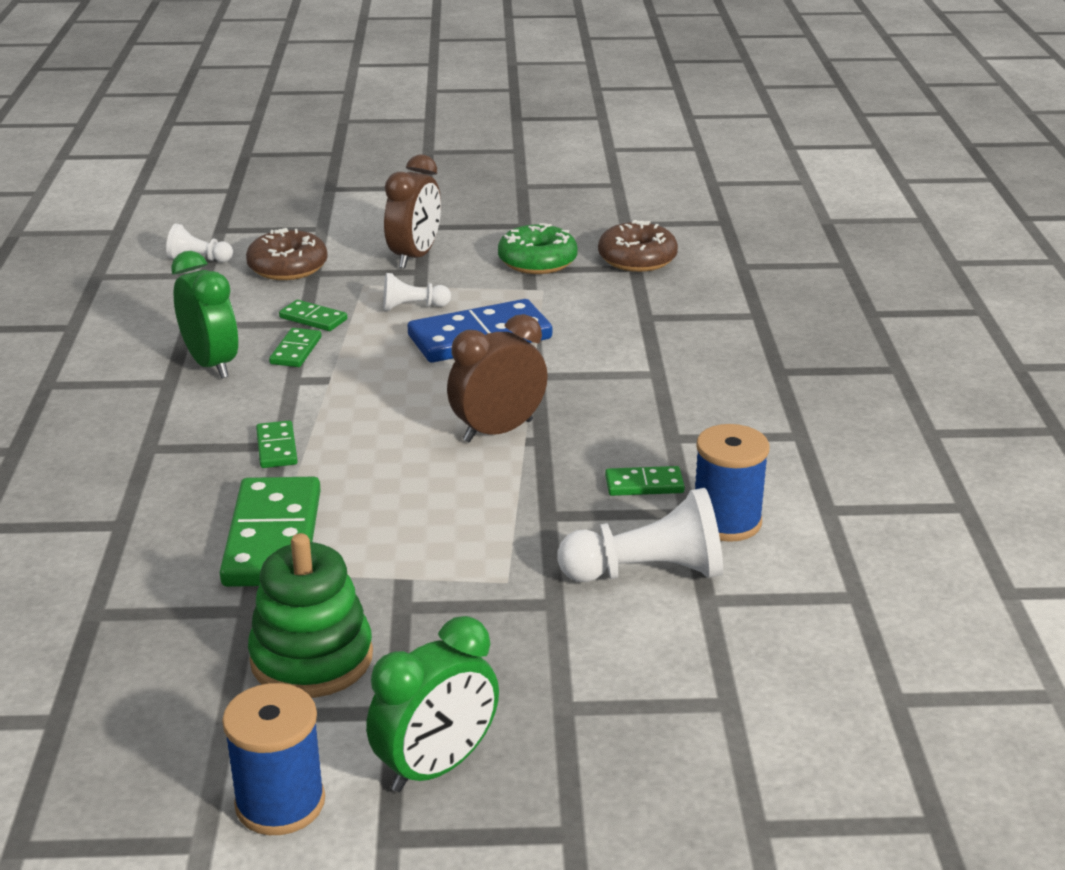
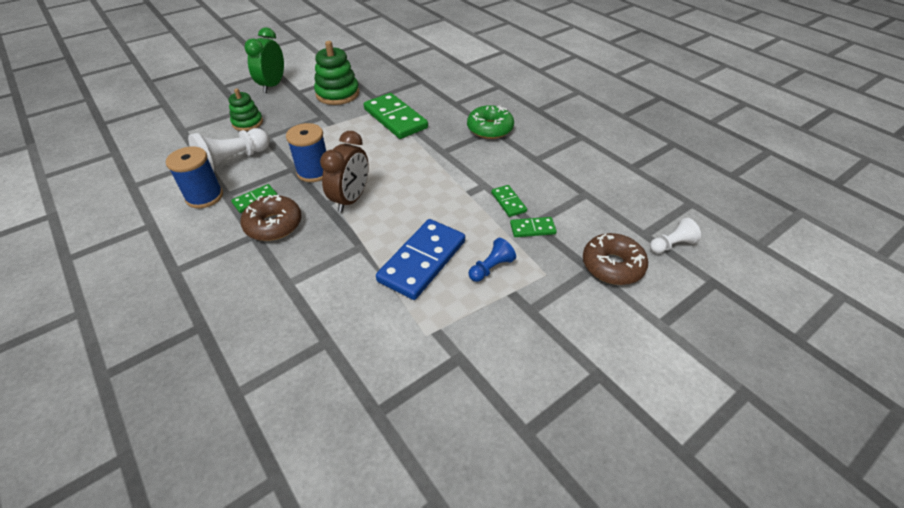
camera: 145 degrees right, 15 degrees up
(211, 364) = (534, 176): green clock -> none
(277, 447) = (442, 150): green domino -> none
(280, 803) = (310, 66): blue spool -> blue spool (314, 172)
(412, 307) = (491, 268): white pawn -> blue pawn
(415, 257) = (553, 325): brown clock -> none
(537, 261) = (461, 373): green donut -> green donut (490, 129)
(571, 658) = (247, 123): none -> green stacking toy
(637, 259) = (382, 429): brown donut -> brown donut (273, 225)

